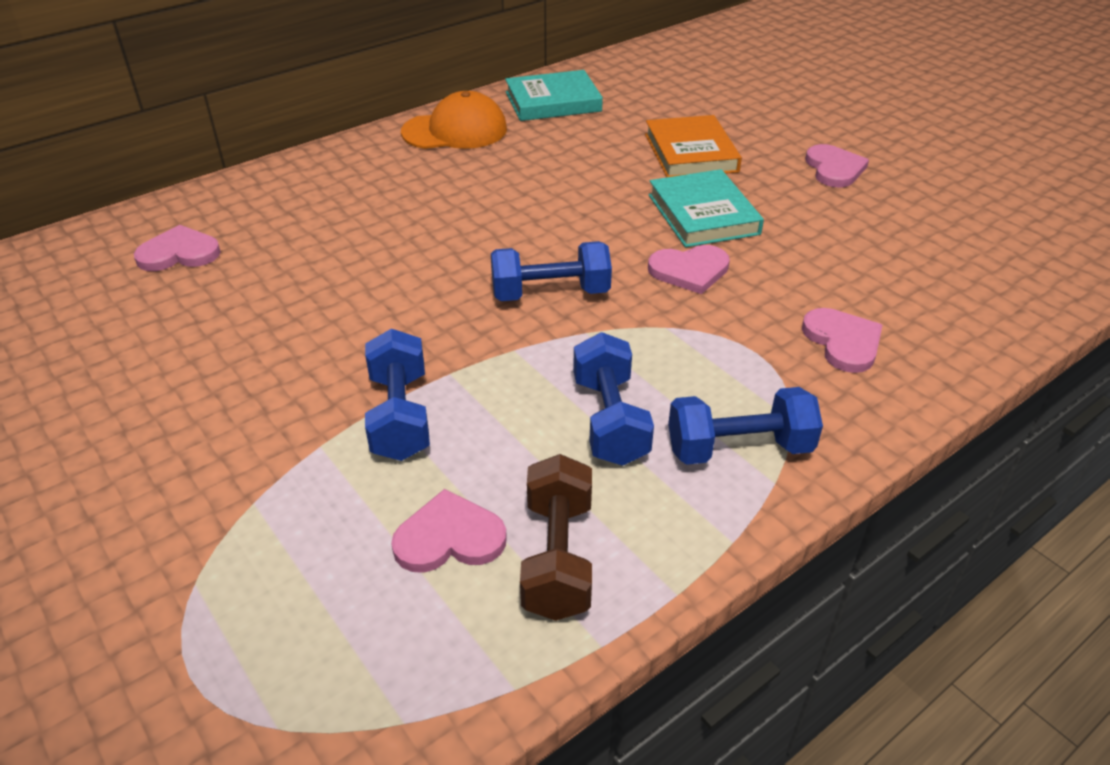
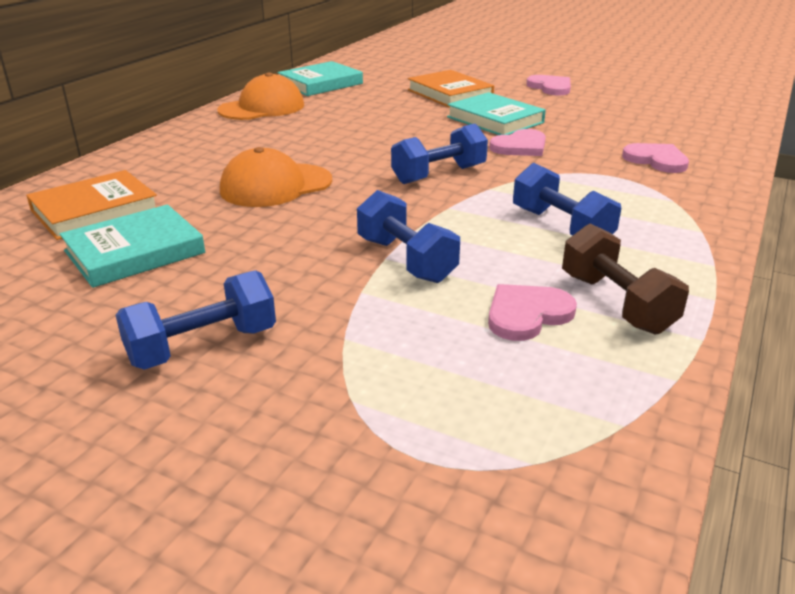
camera: 25 degrees left, 10 degrees down
(169, 322) = (135, 252): none -> turquoise book
(179, 253) = (95, 210): pink heart -> orange book
(367, 263) = (276, 186): none -> orange cap
(739, 448) = (660, 221): blue dumbbell -> blue dumbbell (203, 346)

